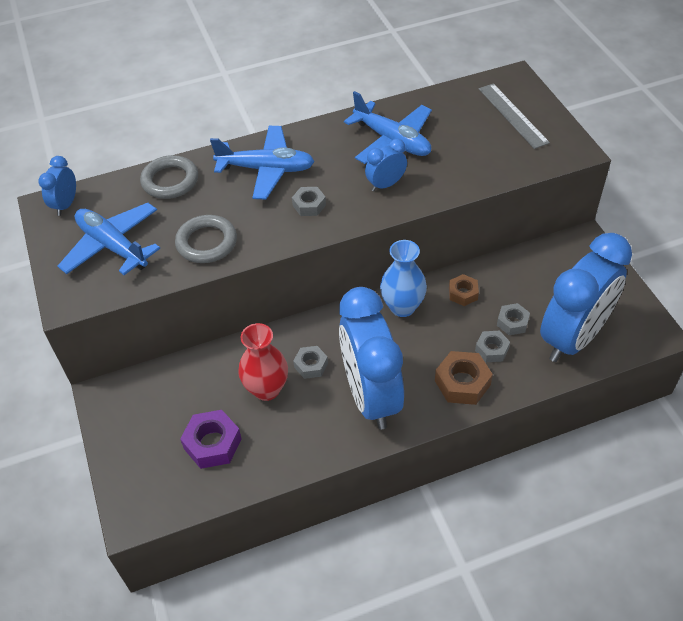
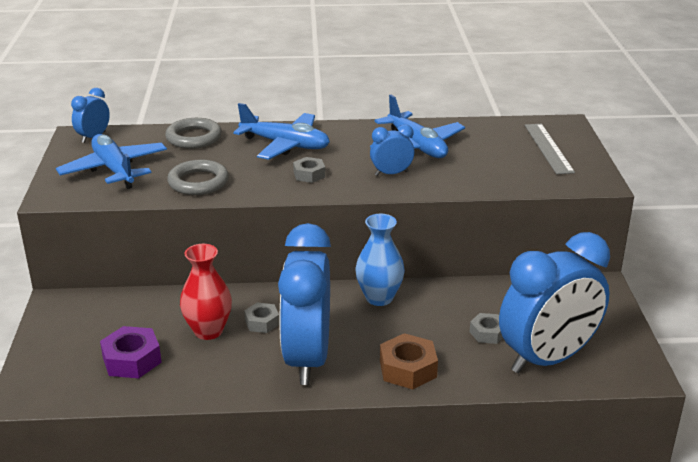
camera: 15 degrees right, 20 degrees down
(463, 293) = (447, 300): brown nut -> none
(491, 349) = (453, 349): grey nut -> none

